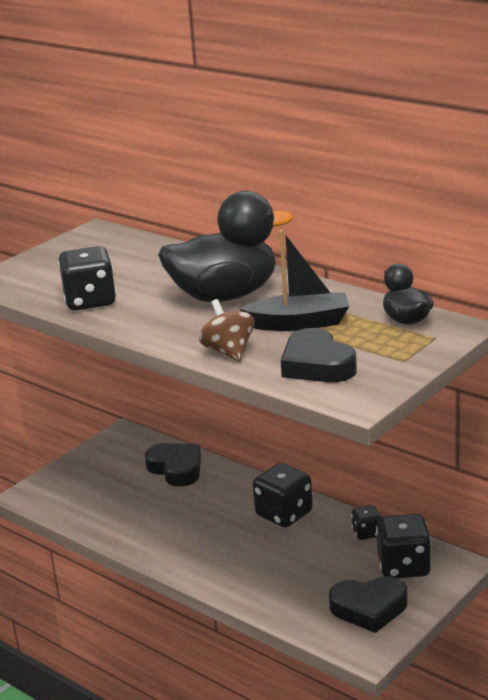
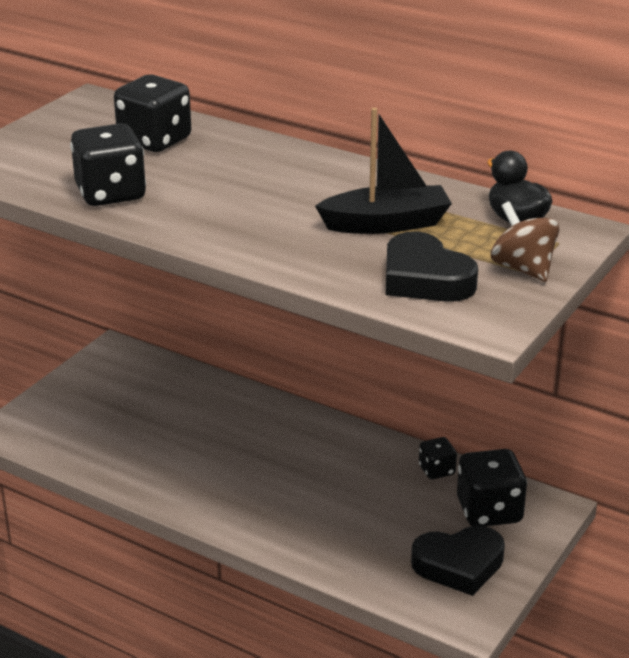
camera: 10 degrees left, 5 degrees up
(176, 469) = (189, 393): black heart -> none
(225, 296) = (282, 187): black duck -> none
(228, 352) = (308, 261): brown spinning top -> brown spinning top (523, 268)
(284, 514) = (333, 449): black dice -> black dice (154, 141)

